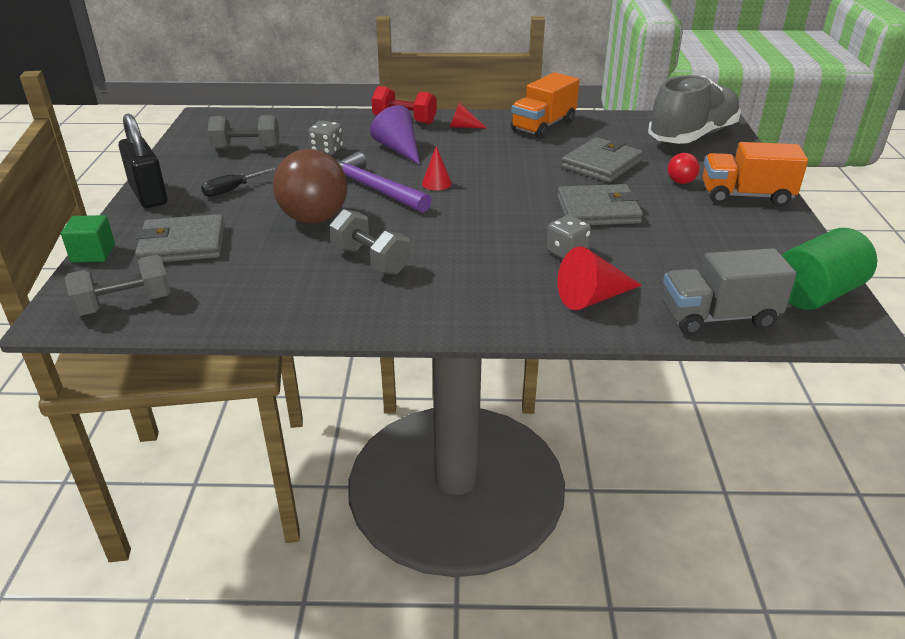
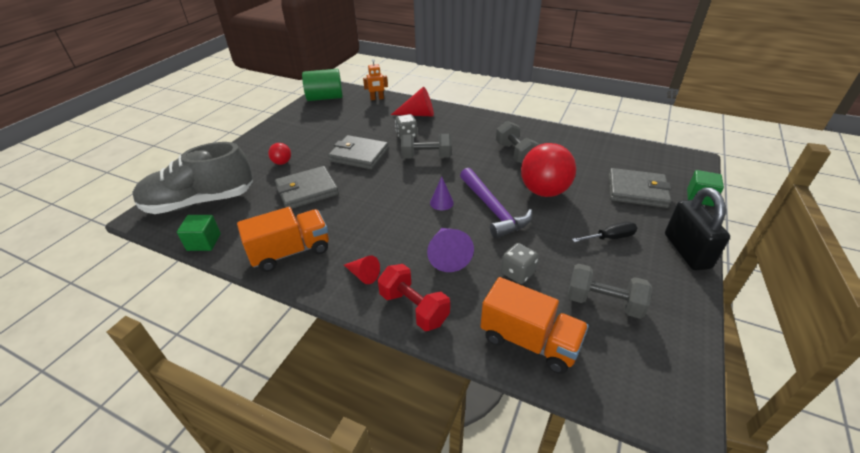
camera: 155 degrees left, 5 degrees up
(125, 304) = (658, 158): grey dumbbell -> grey dumbbell (426, 157)
(314, 218) = (544, 191): brown ball -> red ball
(436, 183) = (441, 202): red cone -> purple cone
(628, 117) = (204, 242): none -> green cube
(718, 317) = (377, 98): grey truck -> orange robot
(746, 196) = (264, 144): orange truck -> orange truck (529, 341)

